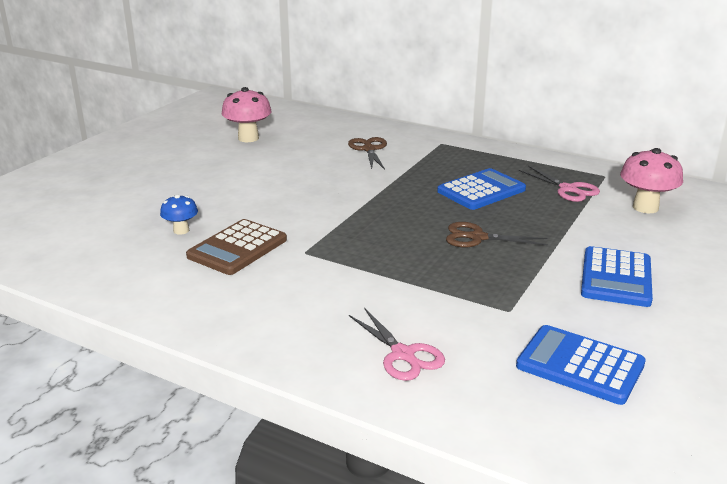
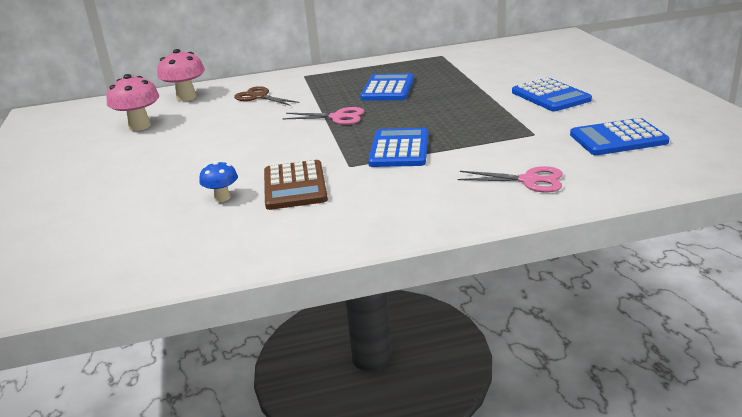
camera: 40 degrees left, 0 degrees up
(369, 258) = (399, 149): none -> blue calculator
(477, 237) = (439, 111): brown scissors -> none
(568, 189) = (436, 69): pink scissors -> pink scissors (337, 117)
(645, 207) = (495, 61): pink mushroom -> pink mushroom (186, 97)

